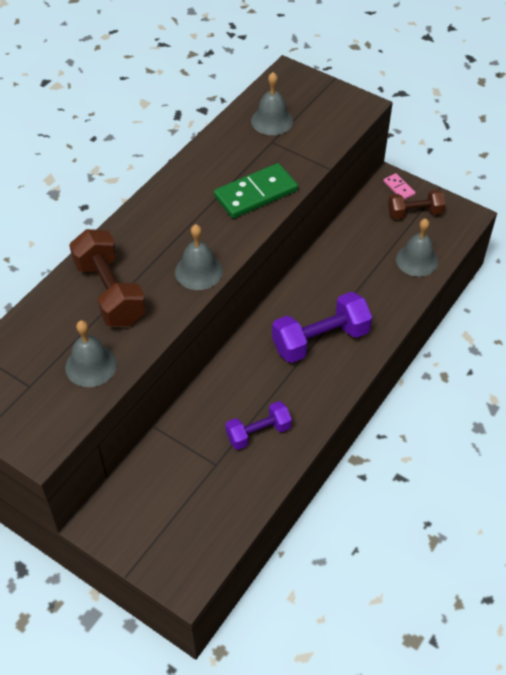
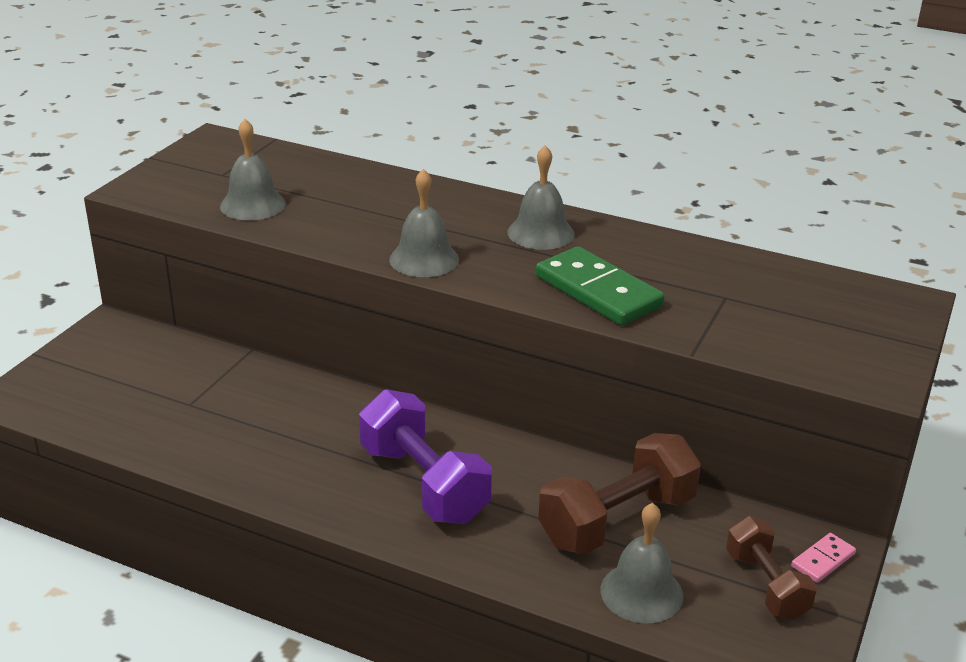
camera: 80 degrees right, 20 degrees down
(110, 293) = (372, 204): brown dumbbell -> brown dumbbell (617, 520)
(258, 433) = (242, 436): purple dumbbell -> none
(272, 121) = (775, 293): grey bell -> grey bell (540, 233)

